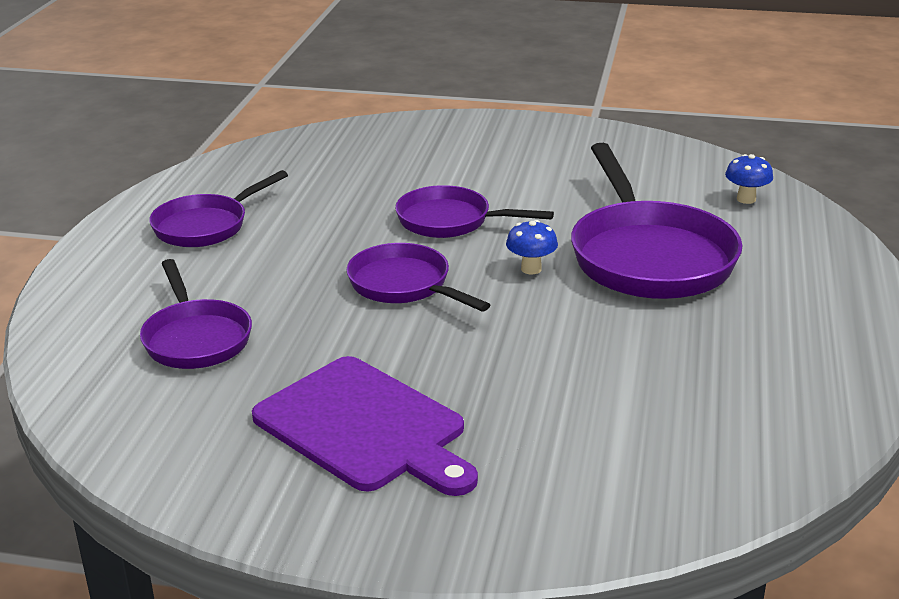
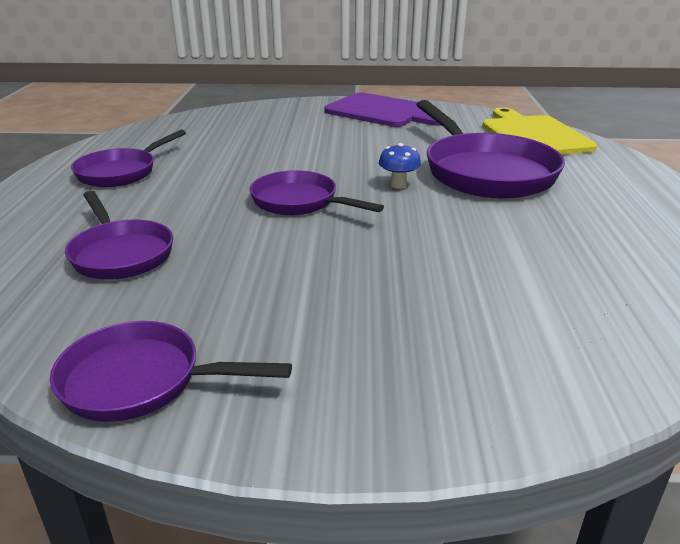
camera: 10 degrees left, 0 degrees up
(365, 427) = (300, 317): purple cutting board -> purple cutting board (382, 112)
(450, 221) = (321, 158): purple pan -> purple pan (141, 381)
(746, 199) = (533, 135): blue mushroom -> yellow cutting board

